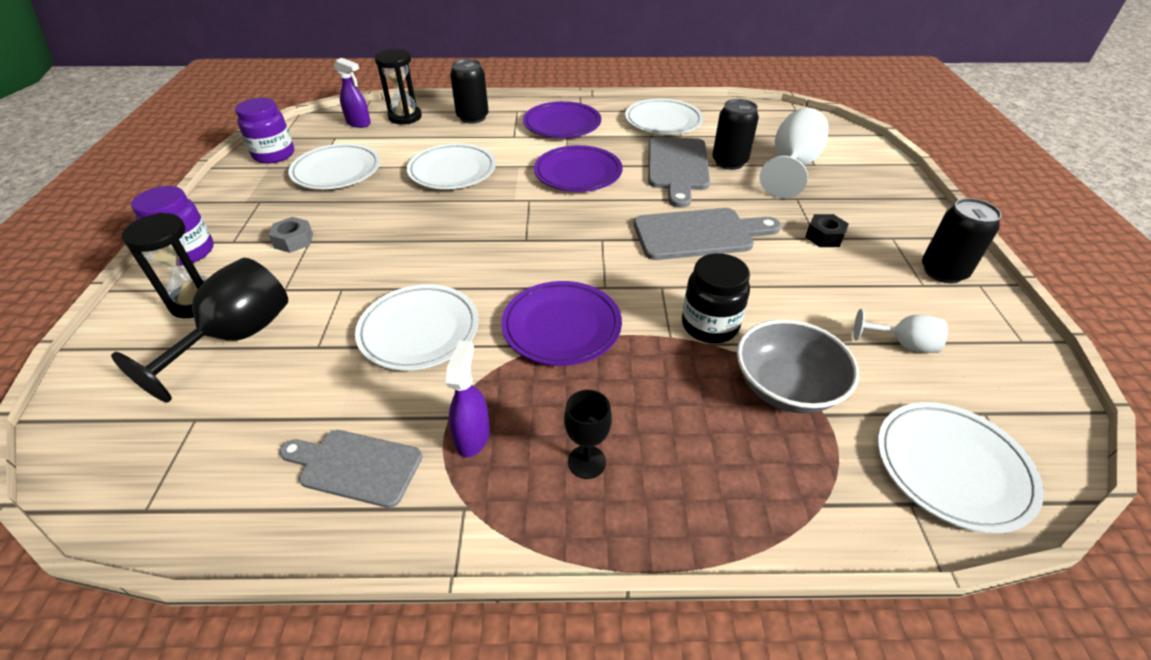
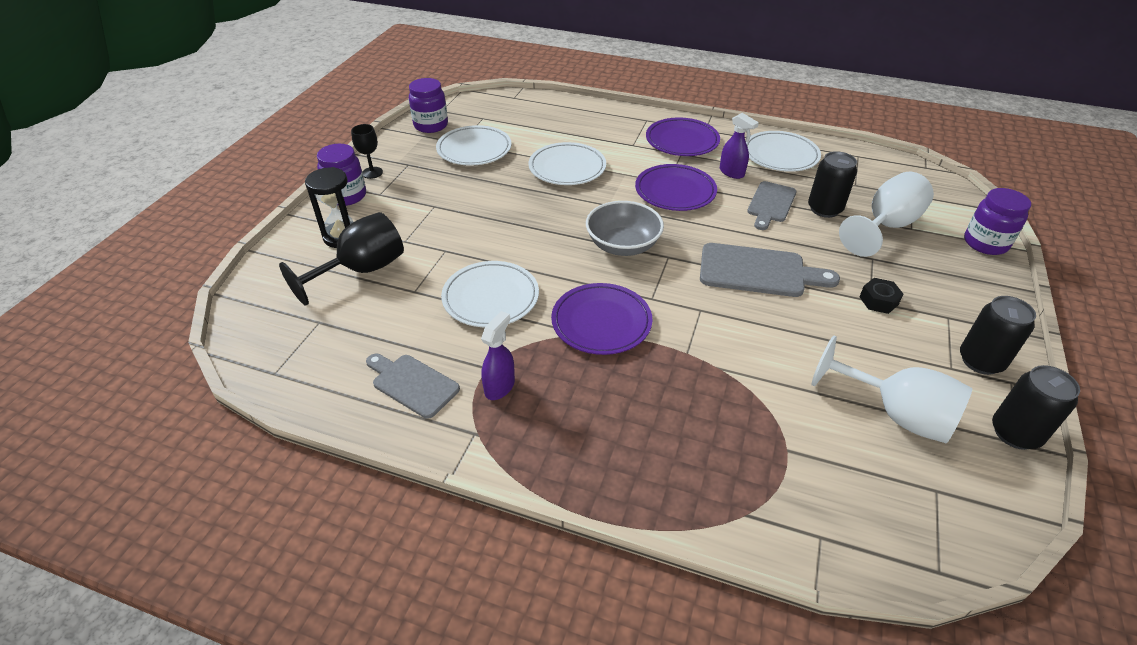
camera: 20 degrees right, 0 degrees up
(293, 241) = (423, 203): grey nut -> none
(359, 123) = (506, 108): purple spray bottle -> purple spray bottle (732, 173)
(405, 117) = (546, 109): black hourglass -> none
(472, 117) = (604, 120): black can -> black can (1015, 433)
(586, 462) = (575, 428): black goblet -> black goblet (372, 173)
(677, 167) = (770, 204): grey cutting board -> grey cutting board, size x0.67
(709, 325) = (726, 352): black jar -> none
(786, 387) = (765, 419): grey bowl -> grey bowl (623, 245)
(882, 164) = (985, 243): none -> purple jar
(902, 344) = (895, 413): white goblet -> white goblet, size x1.87
(952, 468) = (875, 523): white plate -> none

